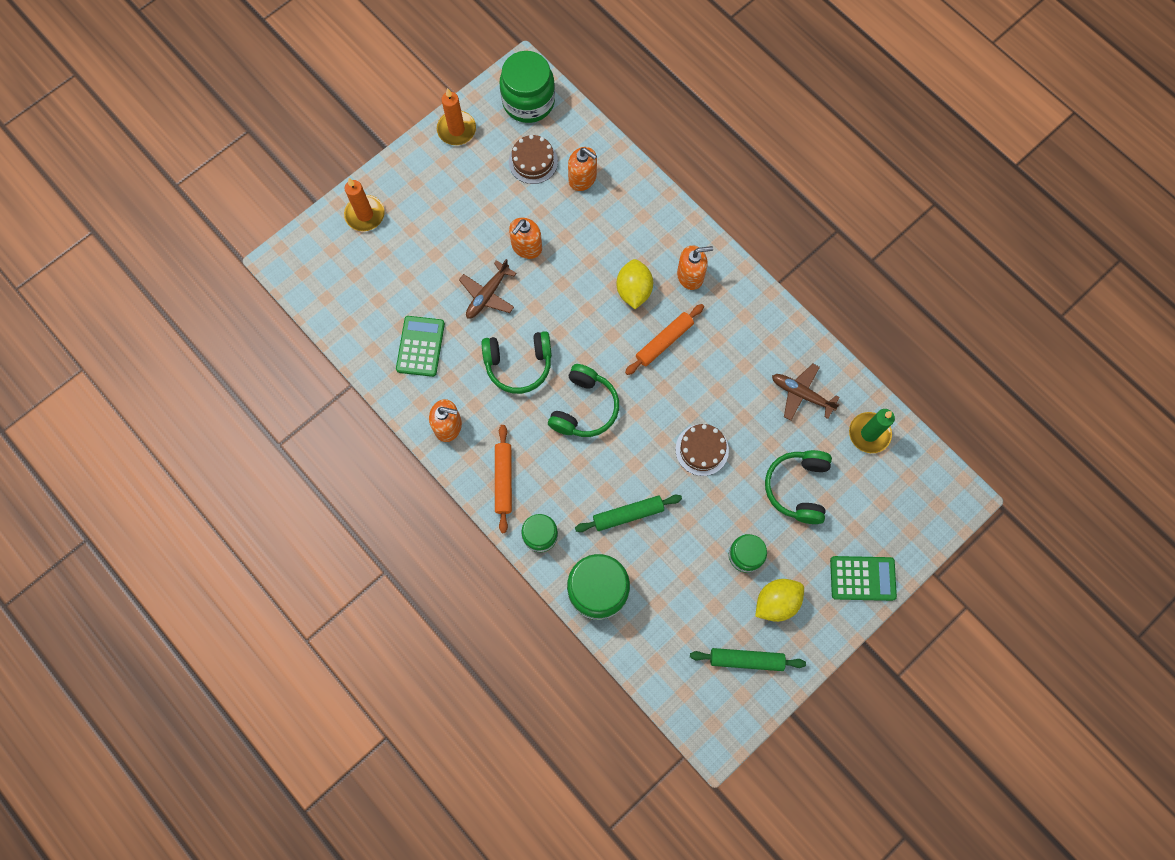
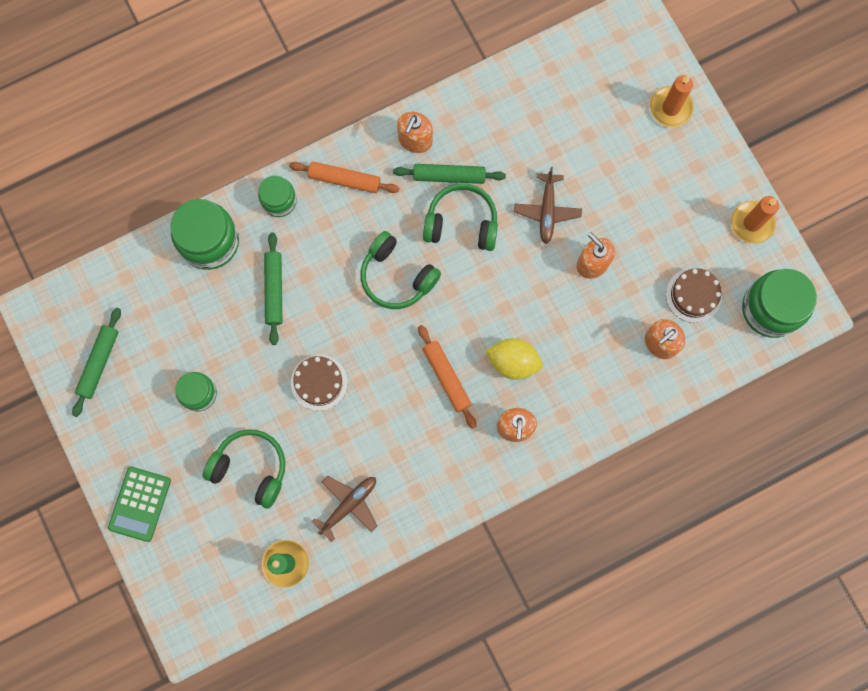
camera: 105 degrees right, 5 degrees up
(420, 346) = (507, 132): green calculator -> none
(476, 386) = (449, 176): none -> green rolling pin
(488, 295) = (547, 210): brown plane -> brown plane turned 135 degrees counterclockwise
(518, 364) = (461, 223): green headphones -> green headphones turned 90 degrees clockwise
(776, 602) = (144, 409): yellow lemon -> none

